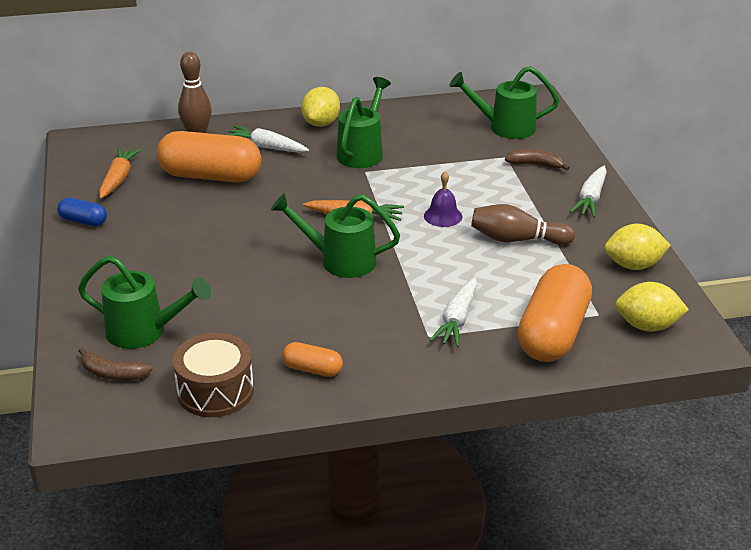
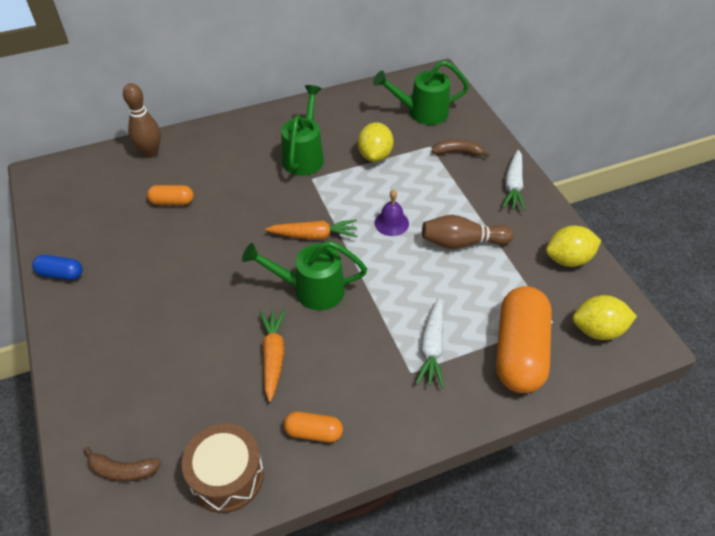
camera: 10 degrees left, 15 degrees up
(118, 179) = (86, 216): orange carrot -> orange carrot (273, 356)
(144, 332) = (144, 409): green watering can -> none
(210, 176) = (172, 202): orange capsule -> orange capsule, size x0.47
(267, 147) = (217, 160): white carrot -> none
(321, 123) = (261, 126): yellow lemon -> yellow lemon (375, 155)

